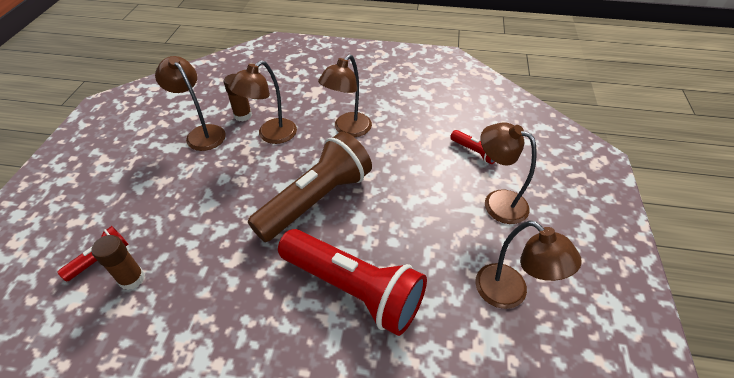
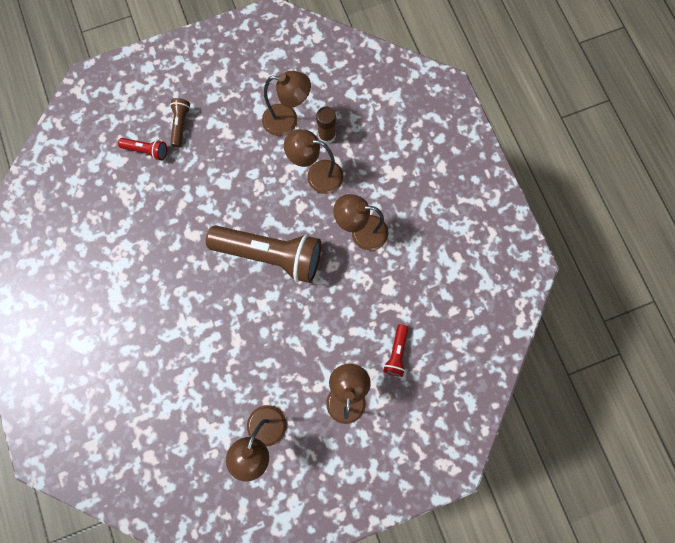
camera: 60 degrees right, 30 degrees up
(110, 214) = (181, 125): none -> brown flashlight
(132, 279) = (144, 182): brown glue stick -> none
(202, 133) = (287, 120): brown lamp -> brown lamp turned 75 degrees clockwise
(354, 289) = (211, 327): red flashlight -> none

